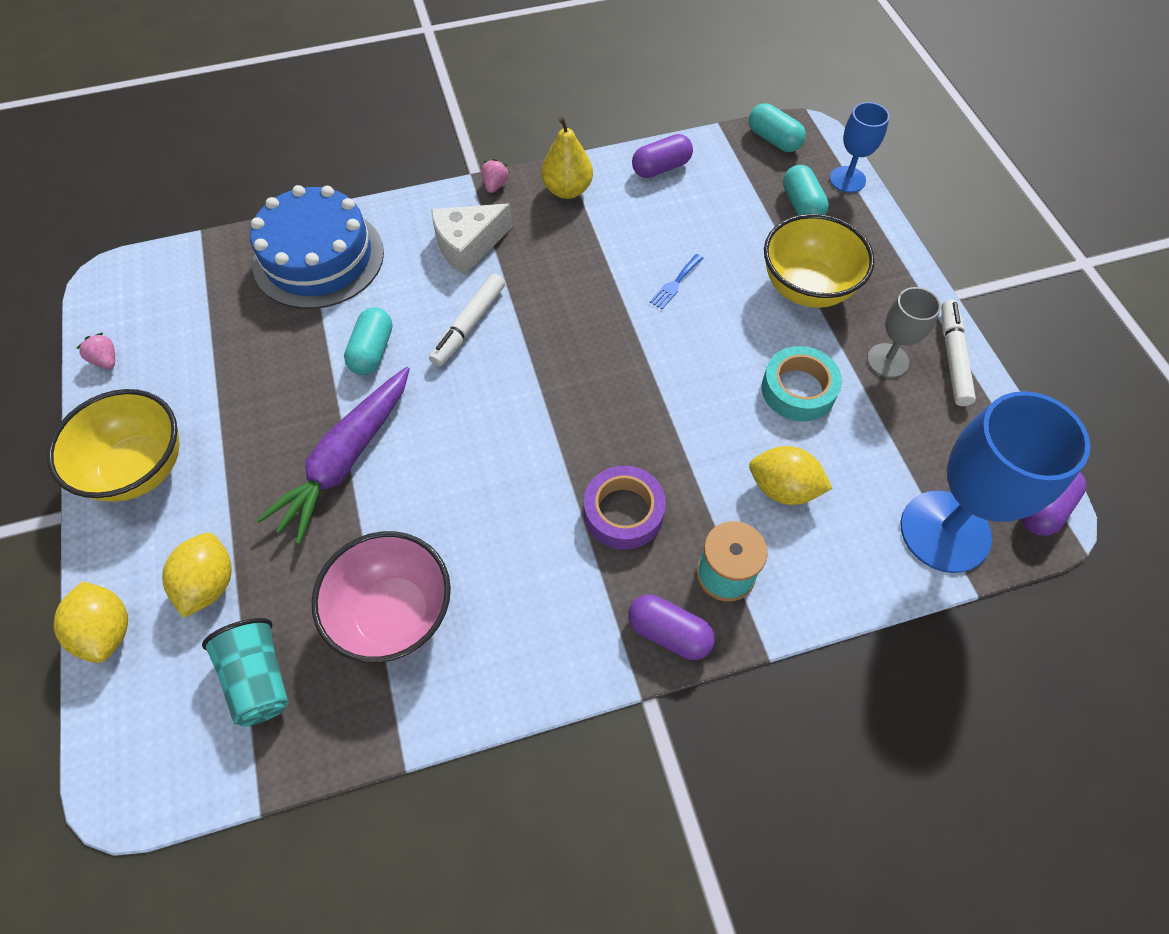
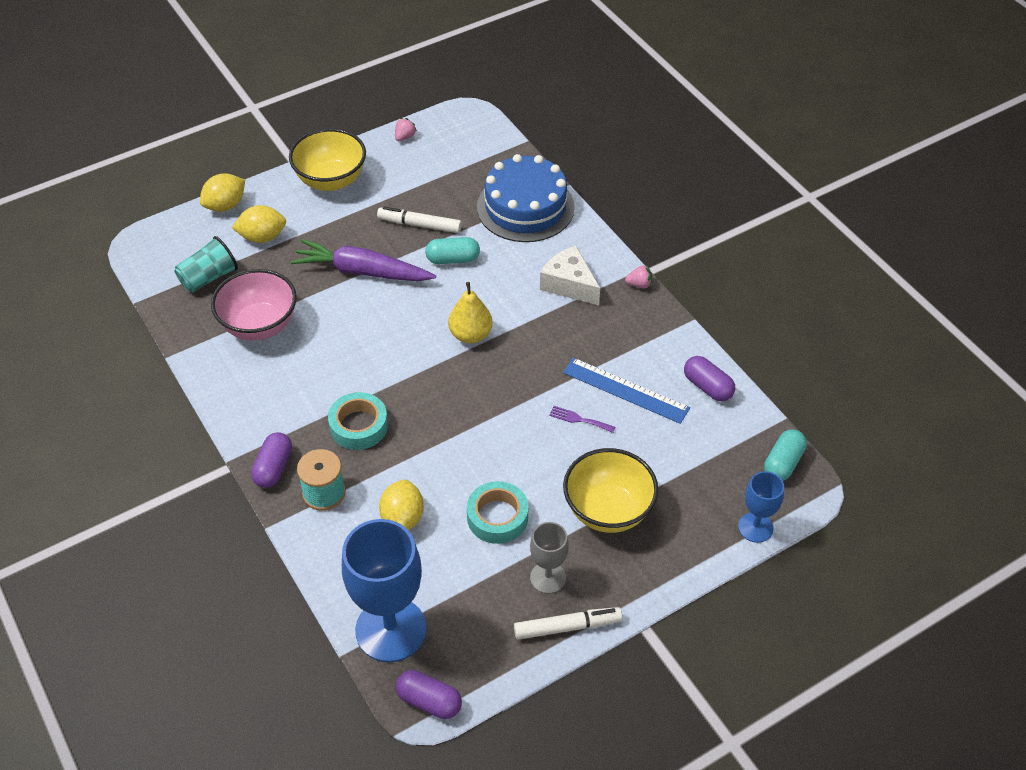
camera: 75 degrees right, 10 degrees down
(469, 325) = (493, 304): white marker -> white marker (419, 225)
(567, 190) = (653, 330): yellow pear -> yellow pear (470, 335)
(623, 512) = (359, 426): purple tape -> turquoise tape
(646, 234) = (625, 390): none -> blue ruler
(675, 283) = (579, 419): blue fork -> purple fork
(801, 205) = (706, 495): turquoise capsule -> none

